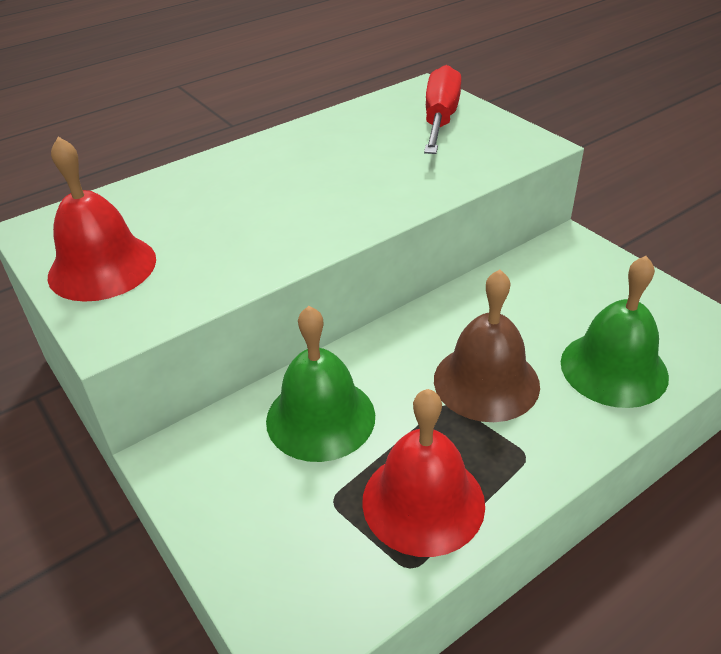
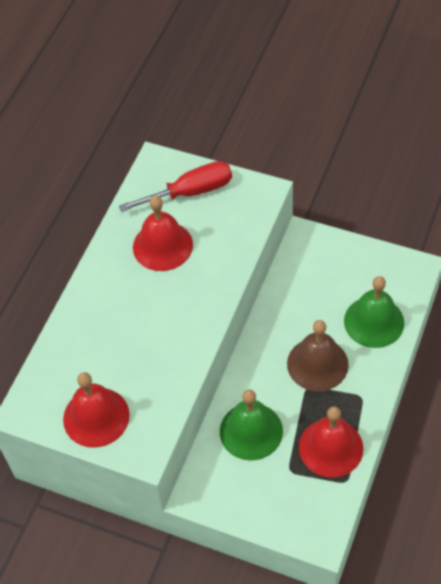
camera: 30 degrees left, 15 degrees up
(361, 149) = (162, 246): none -> red bell
(440, 119) = (191, 192): red screwdriver -> red screwdriver turned 90 degrees clockwise

